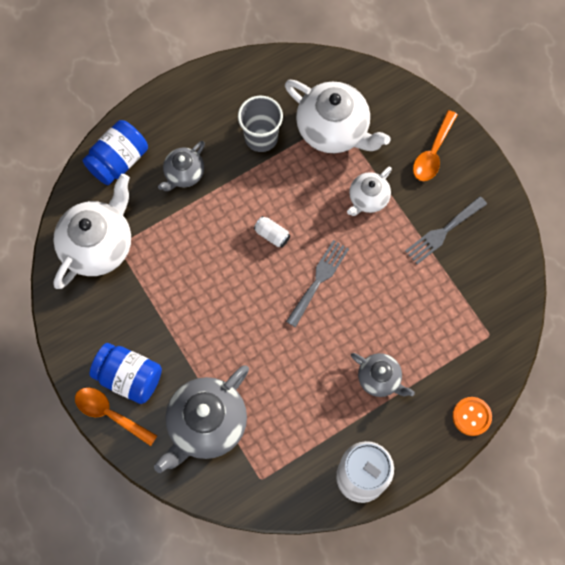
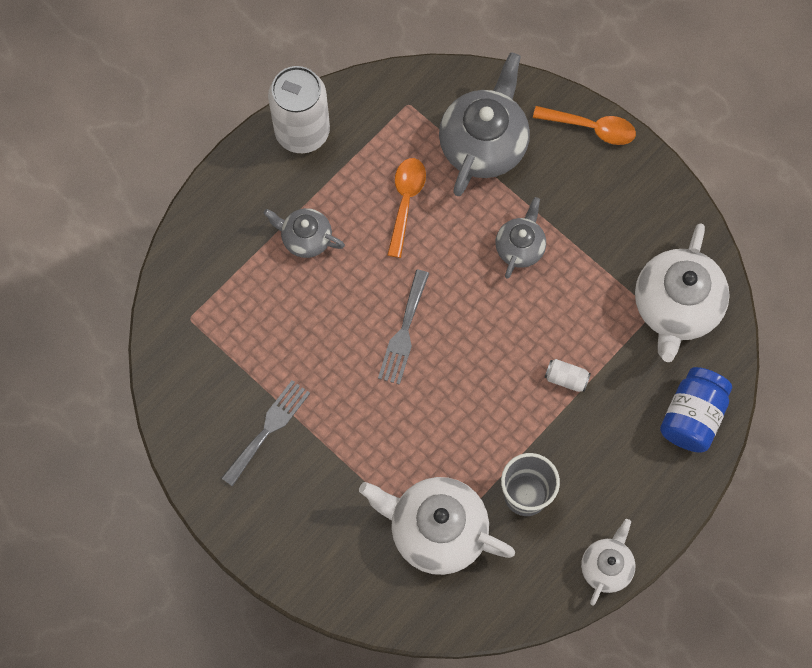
camera: 165 degrees right, 0 degrees up
(129, 377) = (585, 170): blue jar -> none
(184, 173) = (606, 421): grey teapot -> grey teapot (520, 247)
(272, 235) = (474, 372): white can -> white can (566, 378)
(368, 198) = (370, 448): white teapot -> white teapot (606, 567)
(433, 153) = (302, 531): orange spoon -> orange spoon (405, 202)
(471, 416) = (194, 223): orange button -> none

